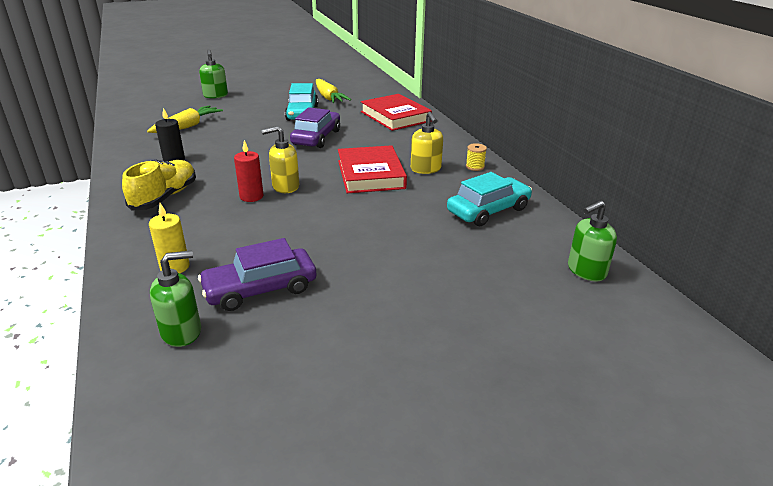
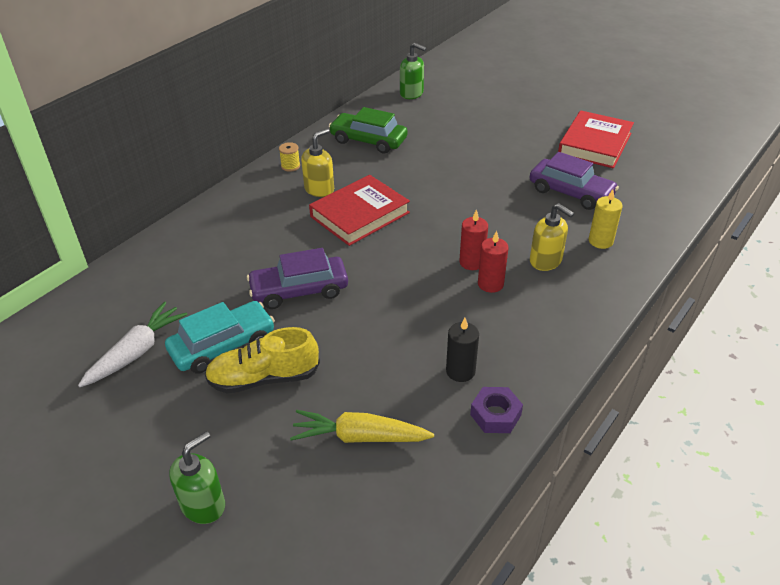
camera: 120 degrees left, 10 degrees up
(130, 158) = (495, 415): none -> purple nut
(164, 197) = (533, 317): yellow shoe -> yellow shoe (264, 378)
(182, 332) = (639, 200): green soap dispenser -> none
(219, 195) = (490, 284): none -> red candle
(285, 186) = (433, 252): yellow soap dispenser -> yellow soap dispenser (546, 261)
(329, 98) = (137, 351): yellow carrot -> white carrot
(395, 116) = (182, 258): red book -> red book (595, 144)
(488, 210) = (368, 140): turquoise car -> green car

